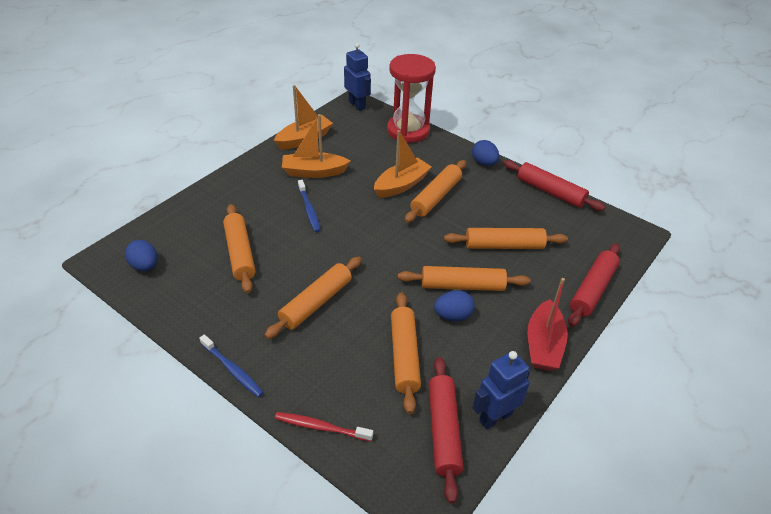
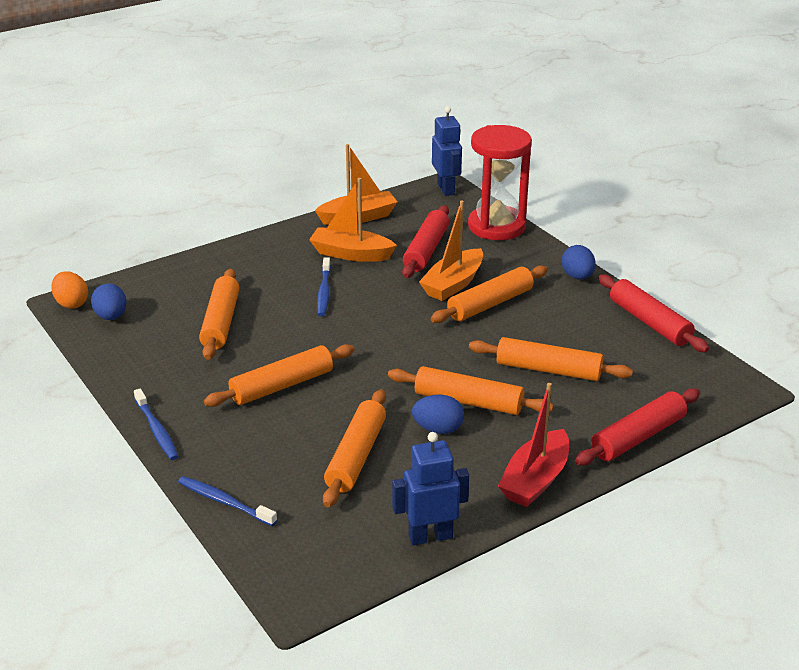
camera: 20 degrees right, 10 degrees down
(104, 260) = (71, 303): none -> orange egg
(321, 427) = (224, 502): red toothbrush -> blue toothbrush
(401, 185) = (453, 284): orange boat -> orange boat turned 150 degrees clockwise
(443, 431) = (361, 535): red rolling pin -> red rolling pin (426, 250)

